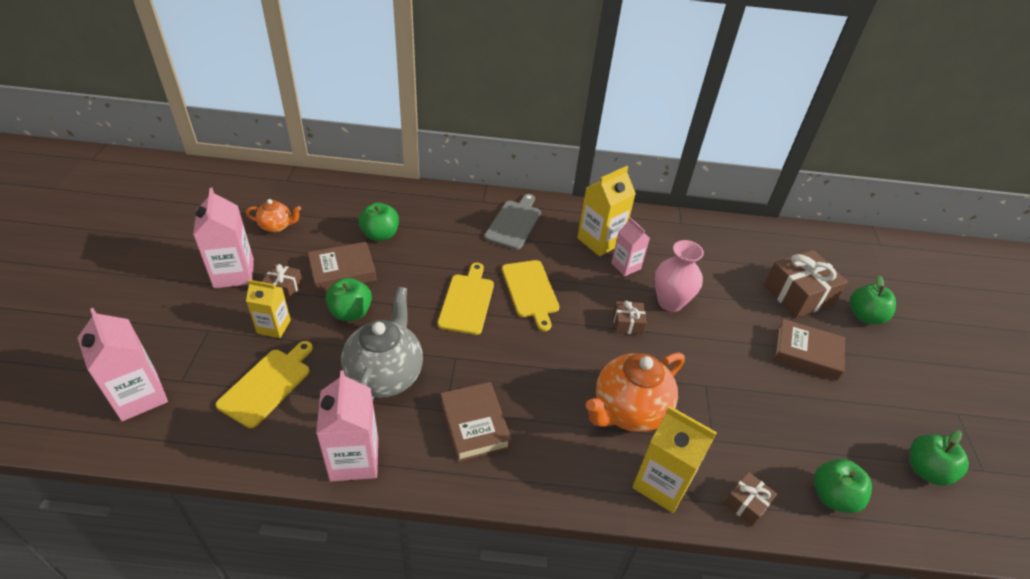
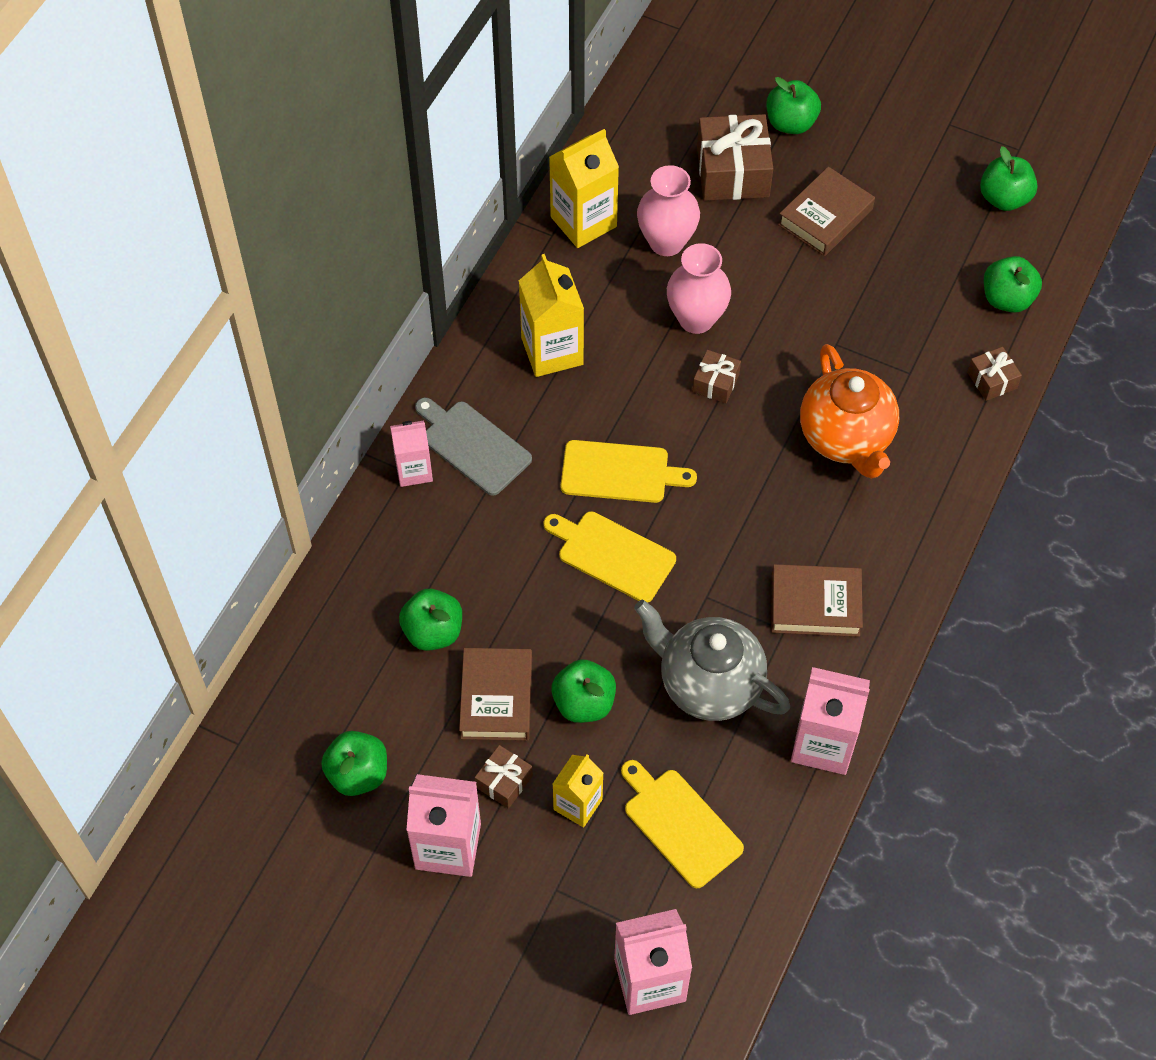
camera: 65 degrees left, 15 degrees up
(277, 226) = (358, 774): orange teapot -> green apple
(626, 266) = (613, 340): pink carton -> pink carton (414, 470)
(662, 483) = (946, 446): yellow carton -> yellow carton (583, 222)
(717, 274) = (666, 242): none -> pink vase

